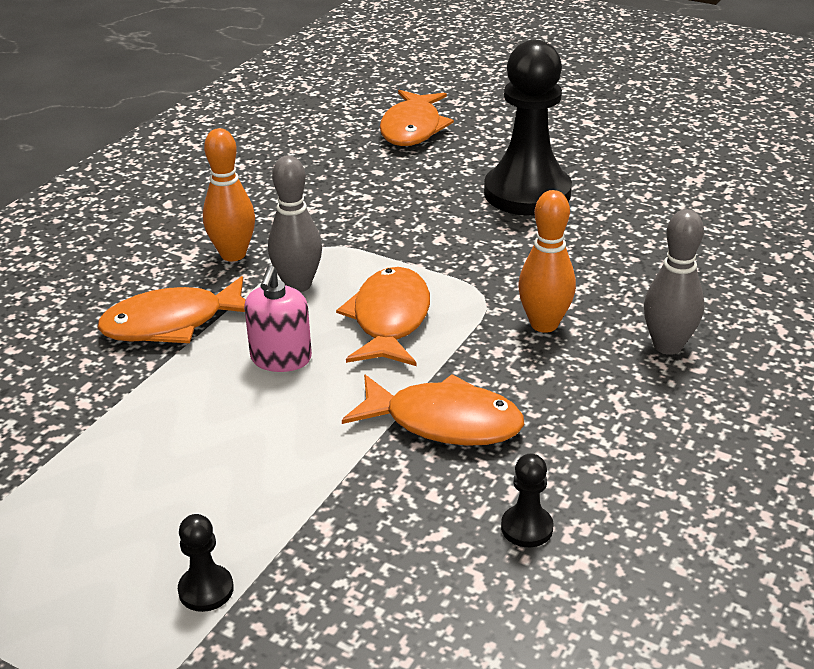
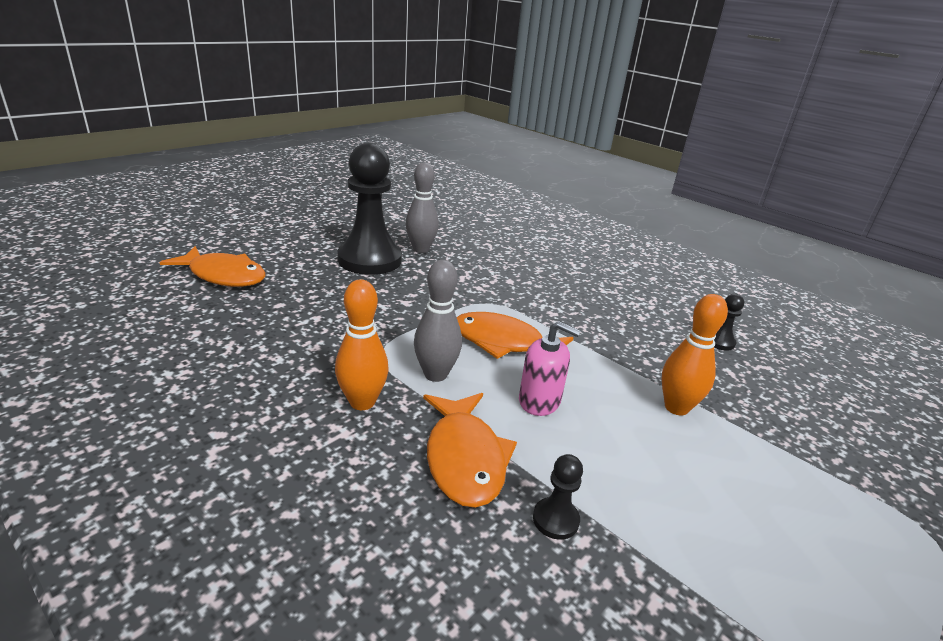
camera: 80 degrees left, 5 degrees down
(206, 590) = (813, 481): black pawn -> black pawn (555, 519)
(444, 422) = (625, 346): orange fish -> none
(544, 324) = (529, 292): orange bowling pin -> orange bowling pin (676, 407)
(667, 346) = (561, 265): grey bowling pin -> grey bowling pin (421, 249)

